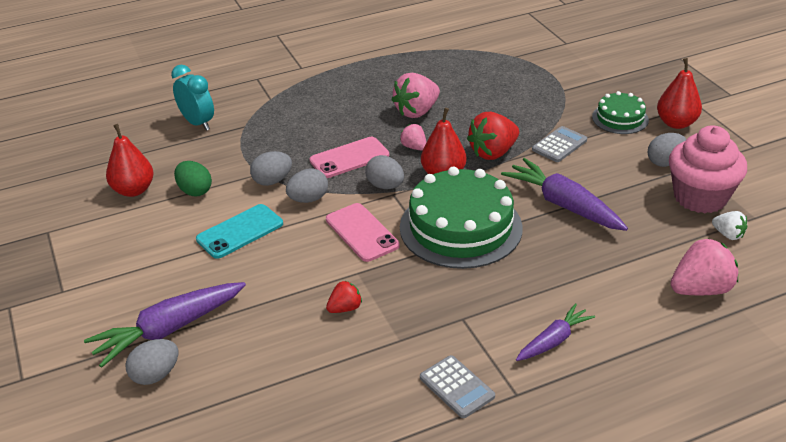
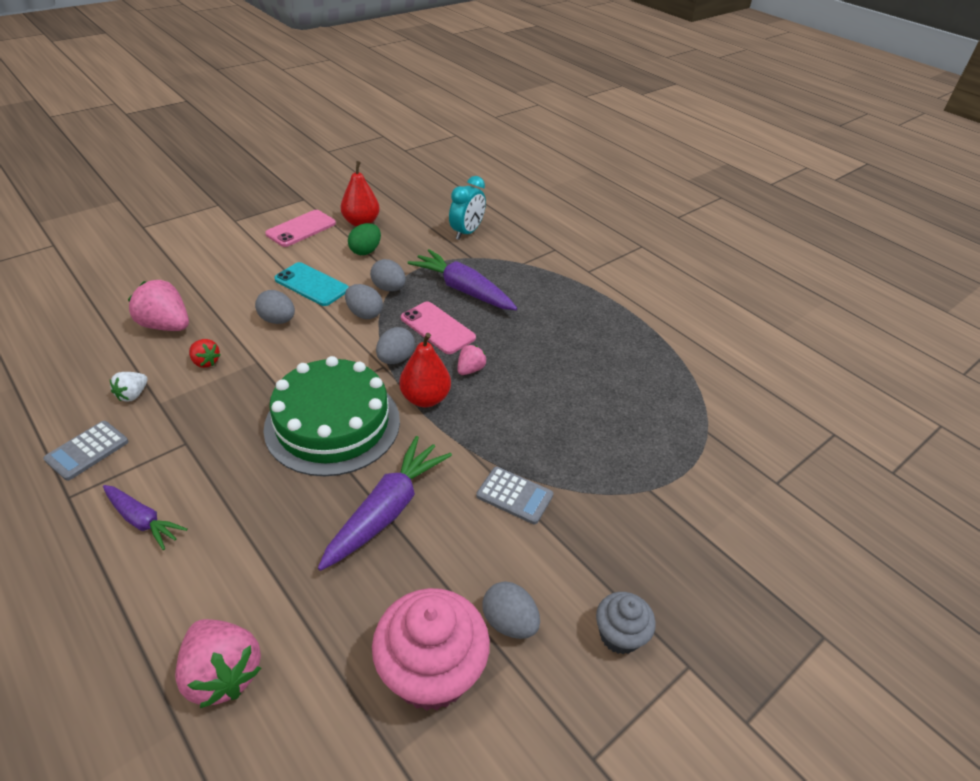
camera: 70 degrees right, 5 degrees up
(156, 375) = (136, 279): grey egg -> grey egg (278, 320)
(169, 330) = (186, 275): purple carrot -> purple carrot (463, 290)
(362, 232) = (317, 355): pink phone -> pink phone (301, 229)
(417, 111) = (540, 362): pink strawberry -> pink strawberry (166, 326)
(493, 152) = (479, 434): red strawberry -> none
(620, 118) = (604, 559): green cake -> none
(676, 123) = (619, 635): red pear -> grey cupcake
(728, 235) = (345, 712): white strawberry -> white strawberry (133, 395)

